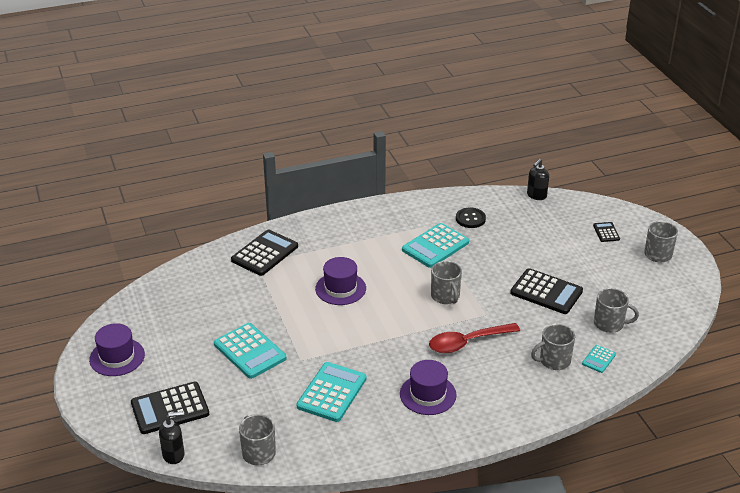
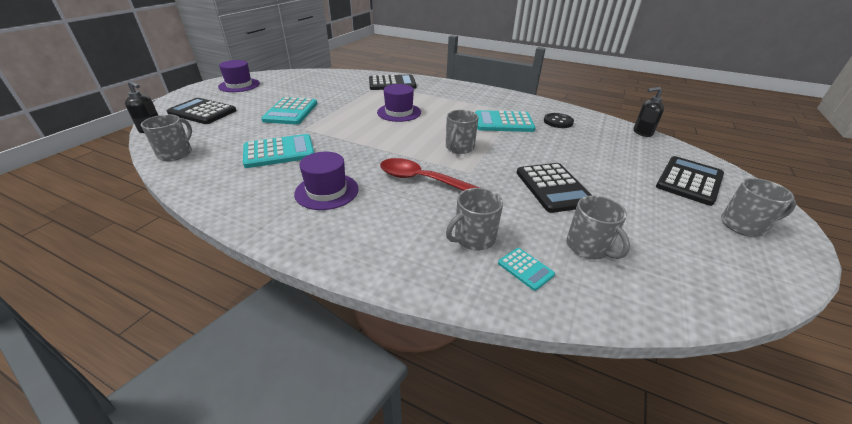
camera: 45 degrees right, 0 degrees up
(554, 361) = (473, 238): grey mug -> grey mug turned 60 degrees counterclockwise
(598, 359) = (525, 269): turquoise calculator -> turquoise calculator turned 120 degrees counterclockwise
(606, 232) = (689, 181): black calculator -> black calculator, size x2.02

